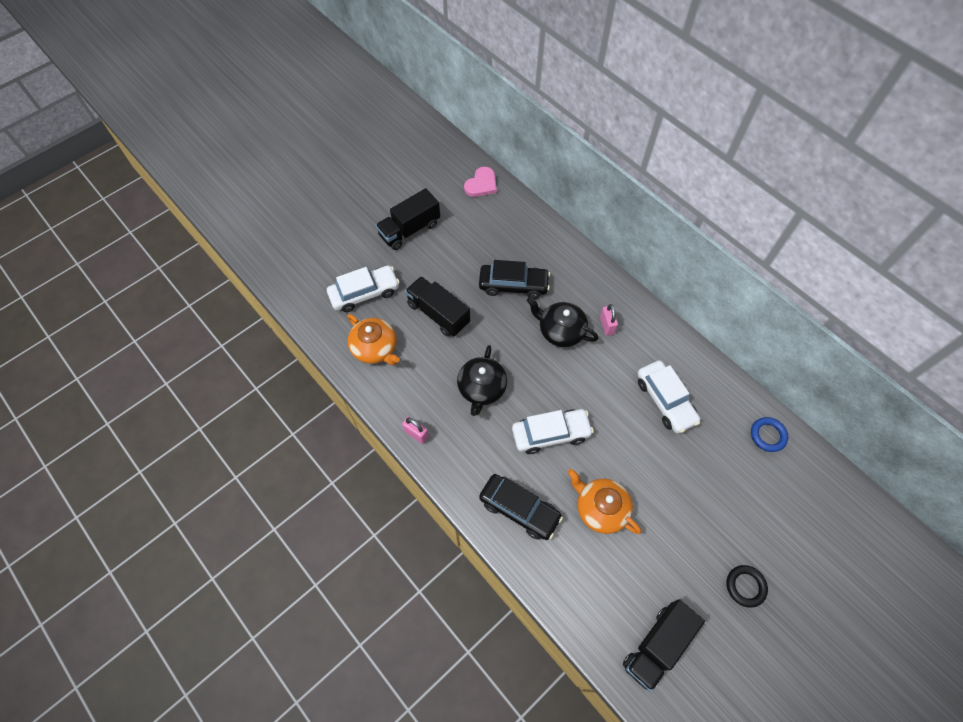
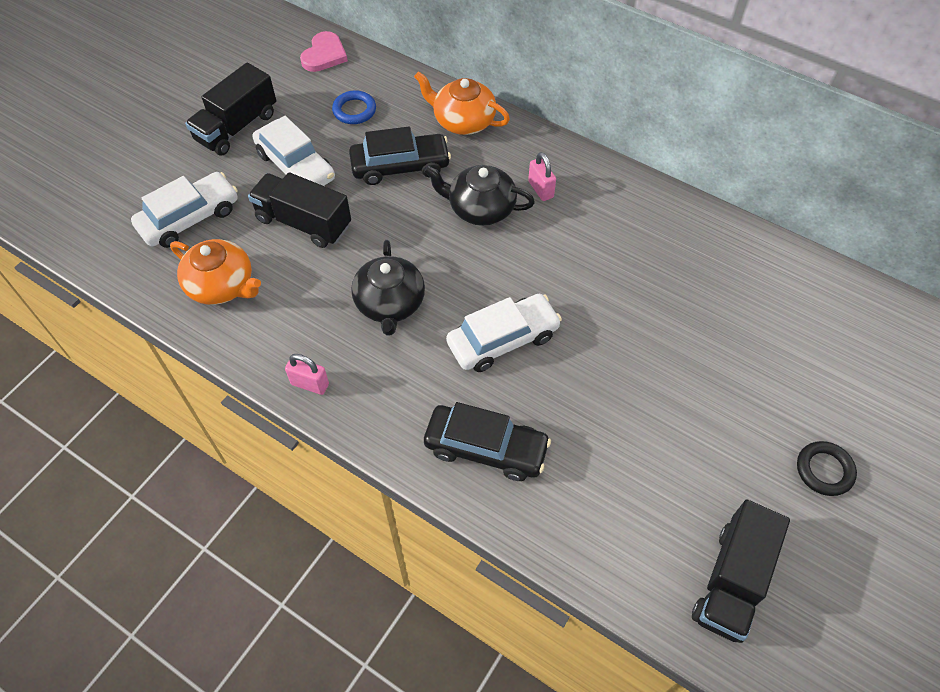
camera: 15 degrees left, 5 degrees down
(600, 508) = (599, 419): orange teapot -> orange teapot (463, 121)
(665, 400) = (645, 263): white car -> white car (296, 166)
(767, 435) = (791, 275): blue ring -> blue ring (354, 110)

